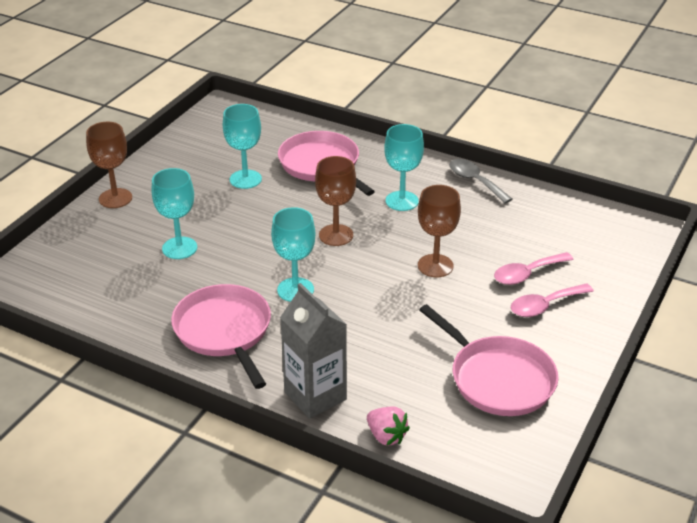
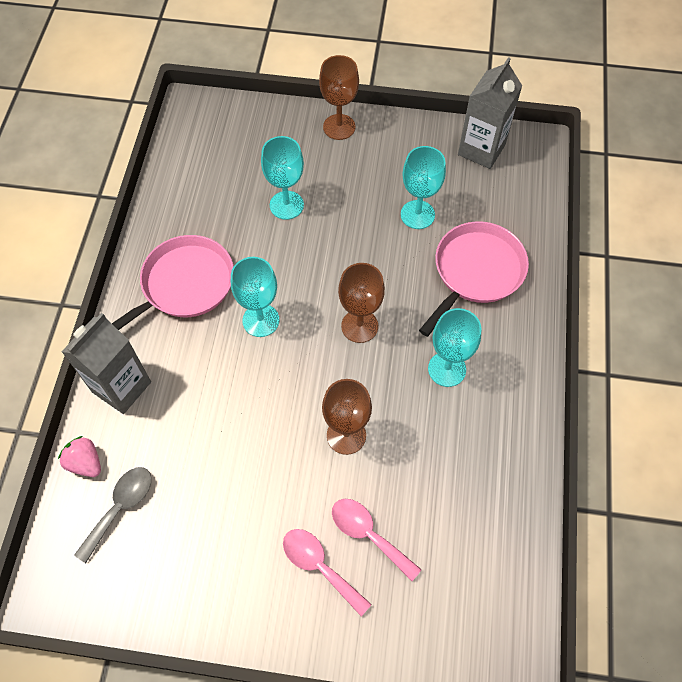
camera: 70 degrees right, 25 degrees up
(205, 132) = (481, 149): none -> grey carton
(386, 436) = (85, 462): pink strawberry -> pink strawberry turned 105 degrees clockwise
(475, 181) = (521, 434): grey spoon -> grey spoon (120, 507)
(498, 379) = (188, 544): pink pan -> none

